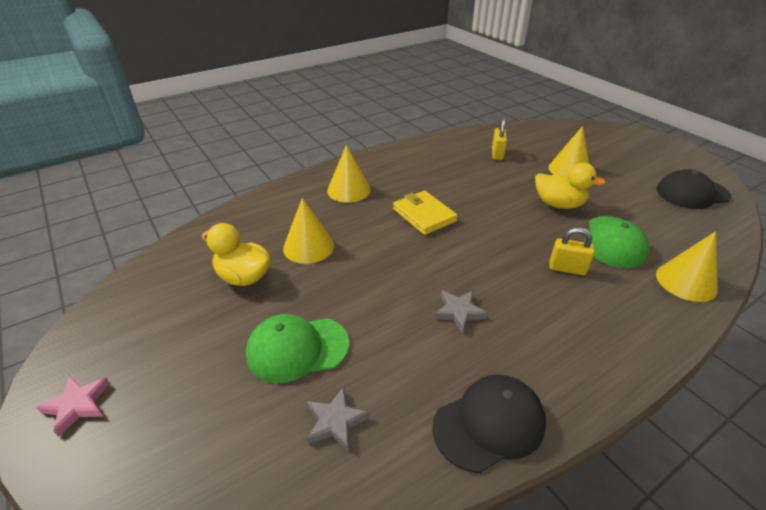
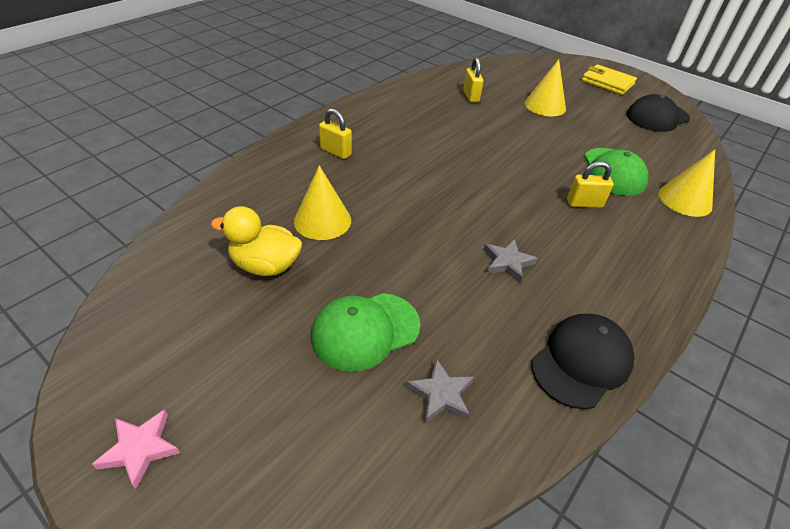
camera: 20 degrees left, 5 degrees up
(348, 190) = (335, 152): yellow cone -> yellow padlock
(424, 215) = (428, 169): yellow wallet -> yellow wallet (607, 82)
(559, 204) = (550, 141): yellow duck -> none

